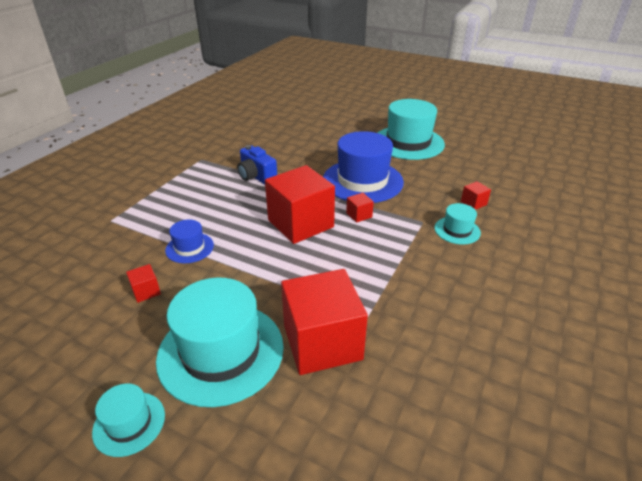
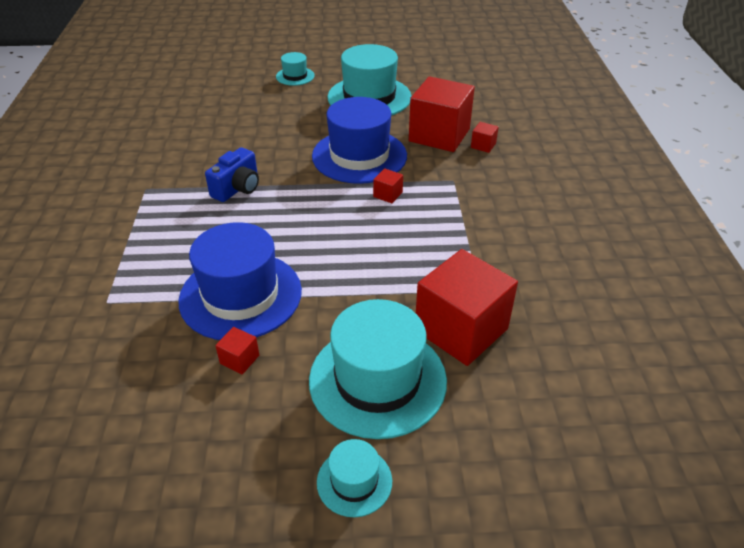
camera: 30 degrees left, 5 degrees up
(189, 248) = (240, 295): blue hat -> blue hat, size x2.07
(256, 177) = (237, 188): blue camera -> blue camera turned 75 degrees counterclockwise
(300, 223) = (337, 224): red cube -> red cube (439, 135)
(457, 230) = (490, 178): turquoise hat -> turquoise hat (295, 76)

